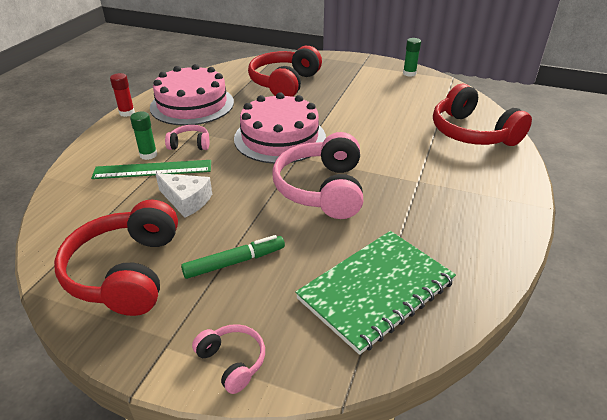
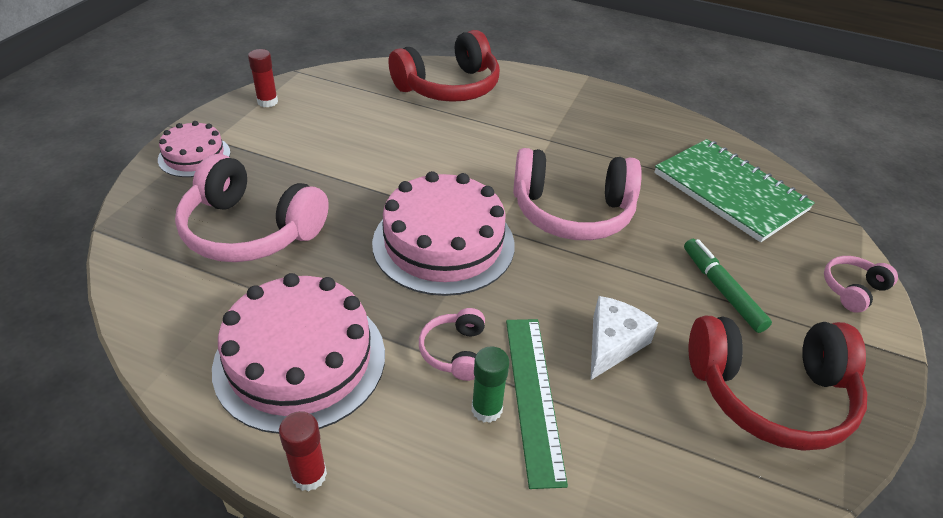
camera: 90 degrees left, 5 degrees up
(284, 83) = (250, 230): red headphones -> pink headphones
(344, 62) = (194, 156): none -> pink cake
(409, 73) = (267, 102): green glue stick -> red glue stick

